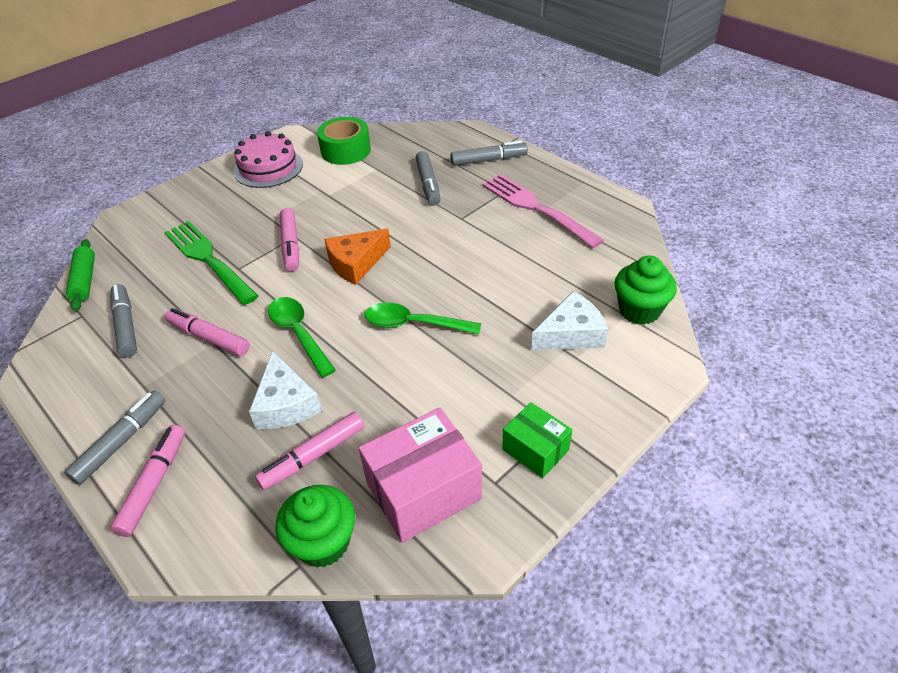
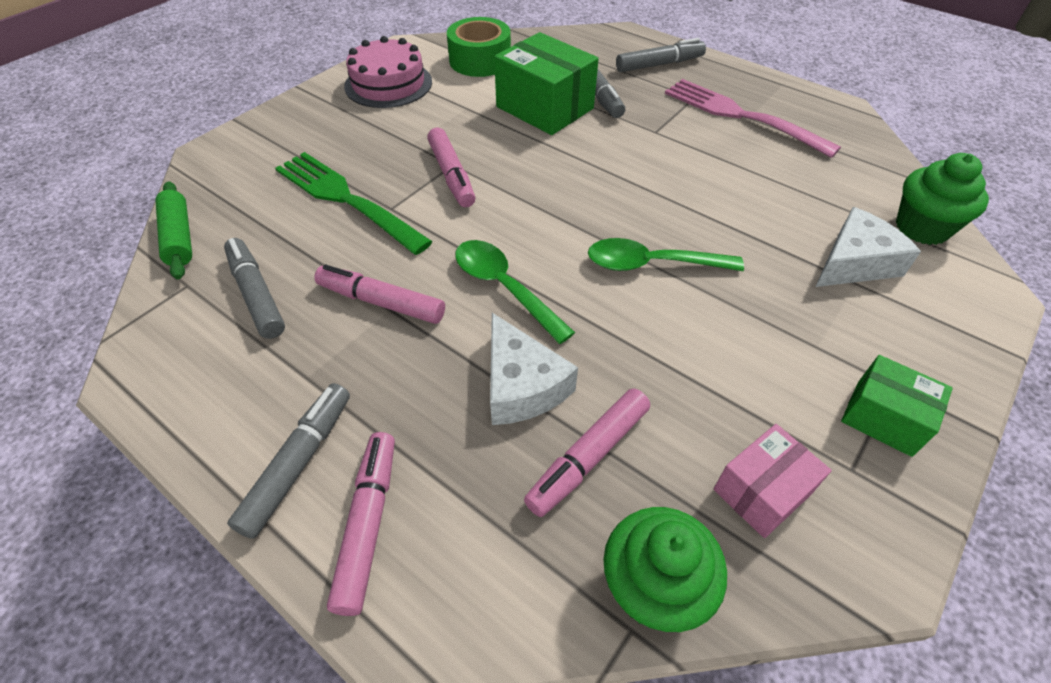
camera: 10 degrees left, 5 degrees up
(356, 263) = (546, 193): orange cheese -> none
(381, 193) = (545, 108): none -> green box
(423, 490) = (762, 491): pink box -> pink box, size x0.59

